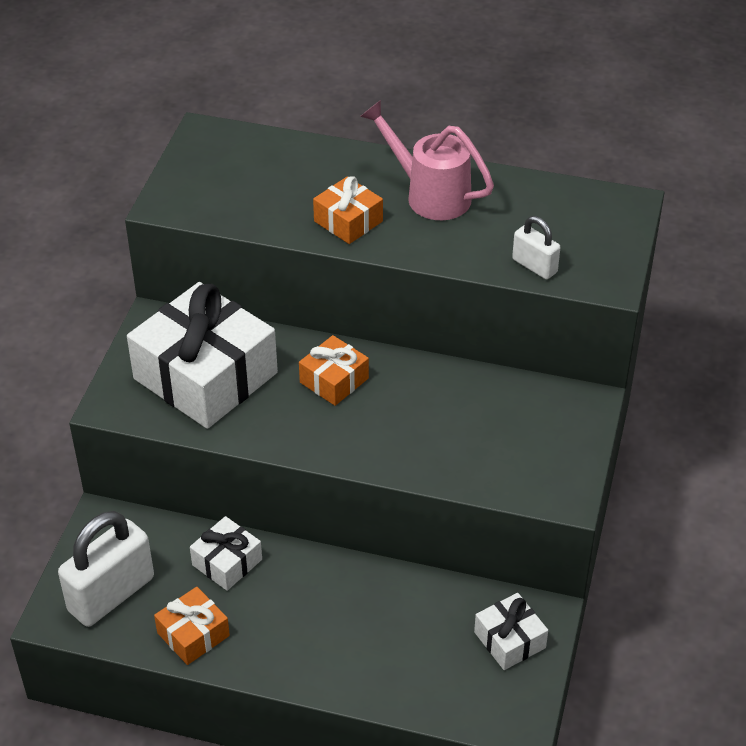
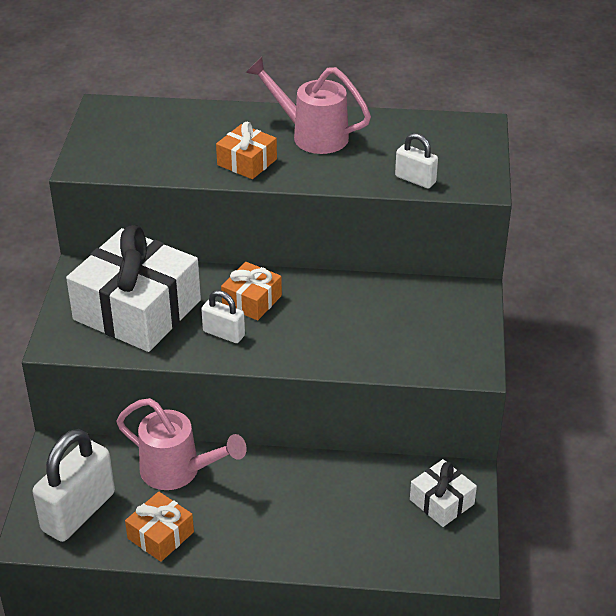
camera: 10 degrees left, 5 degrees down
(227, 562) = (178, 471): white gift -> pink watering can
(294, 417) = (224, 333): none -> white padlock

